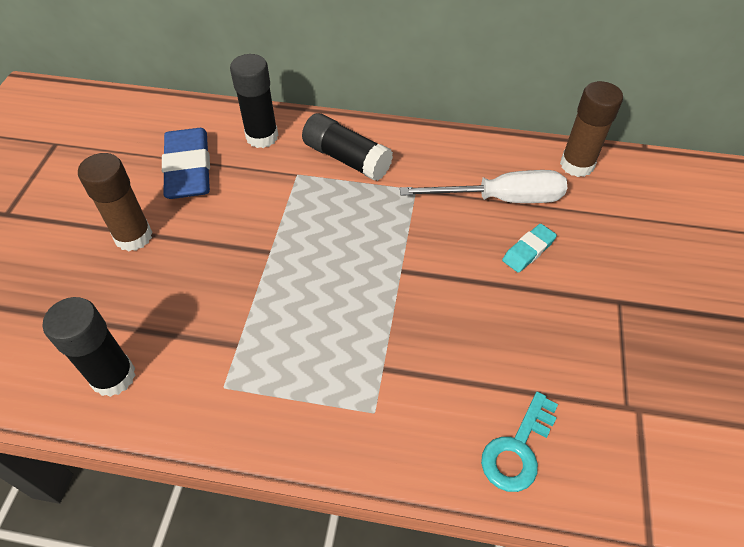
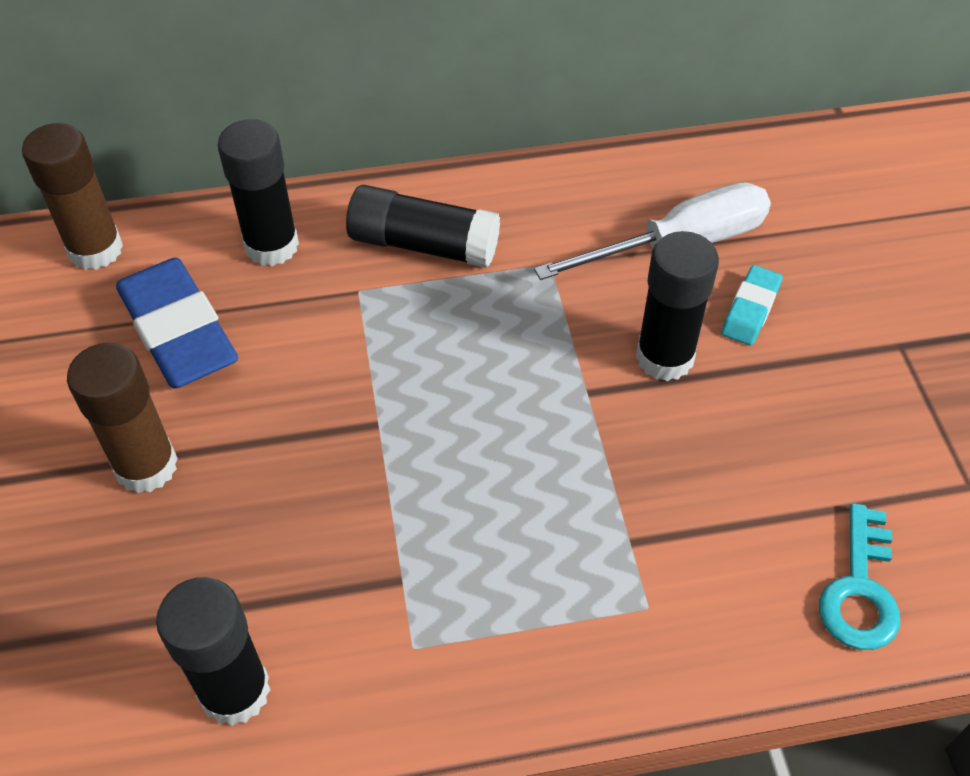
camera: 20 degrees left, 0 degrees up
(459, 264) = (664, 357): none -> black glue stick
(577, 165) = (760, 163): brown glue stick -> brown glue stick (95, 249)

